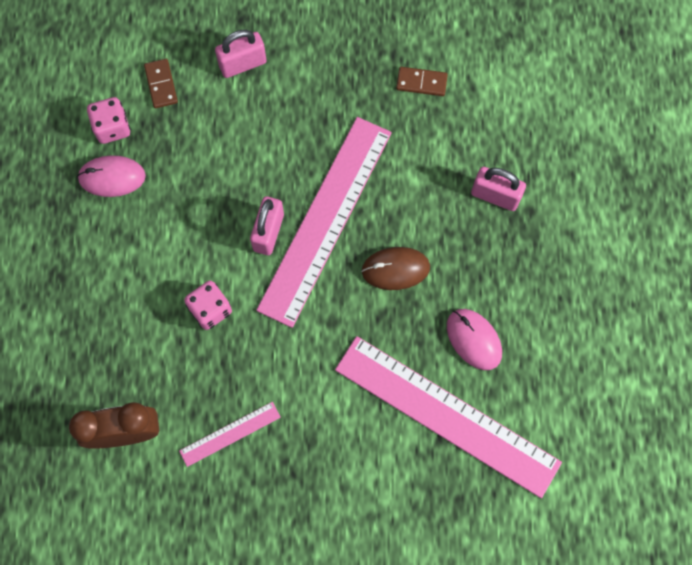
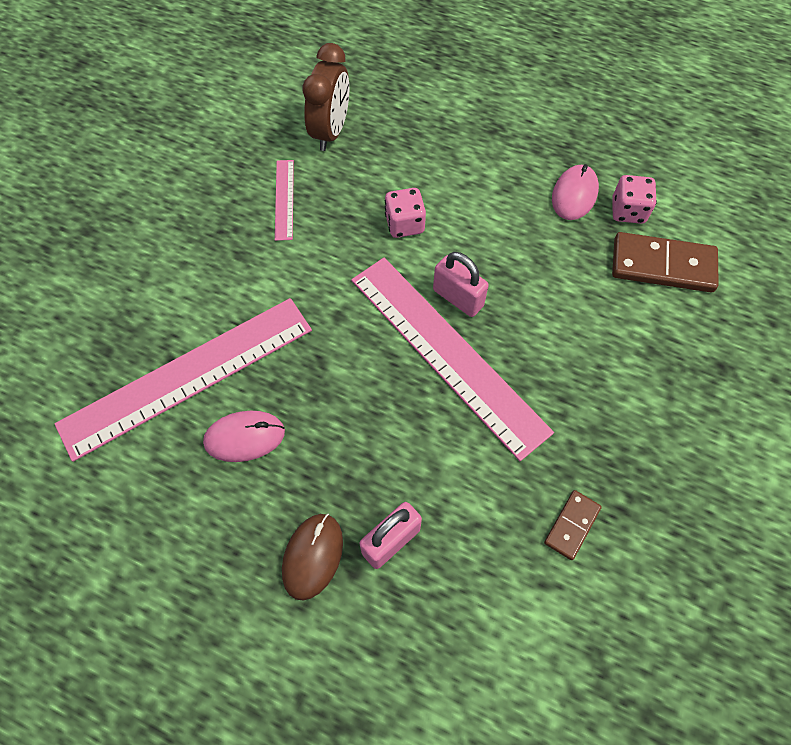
camera: 115 degrees right, 10 degrees down
(161, 84) = (662, 265): brown domino -> brown domino, size x1.87
(243, 64) = (662, 346): pink padlock -> none
(395, 269) = (360, 396): brown mouse -> brown mouse (313, 556)

